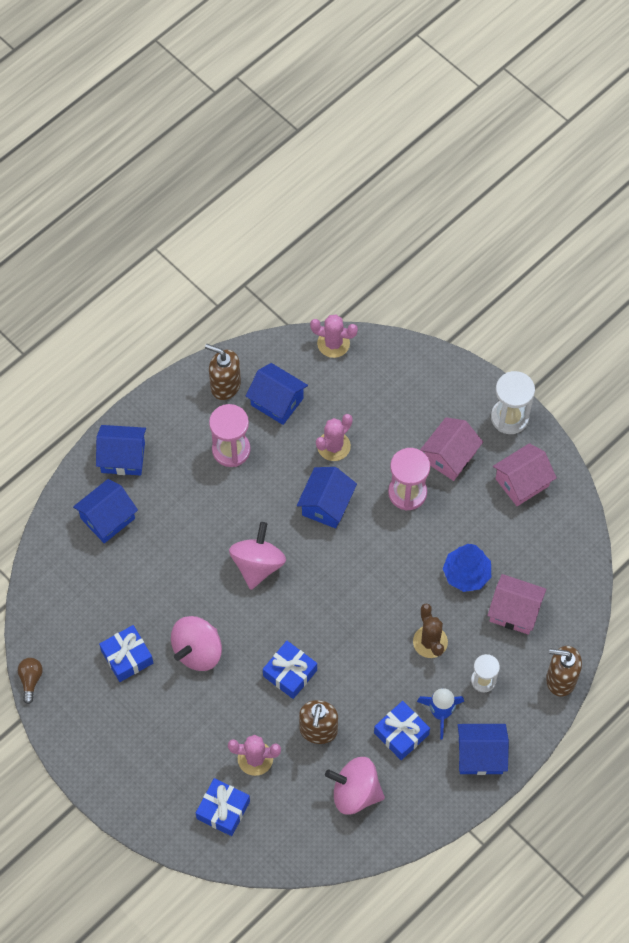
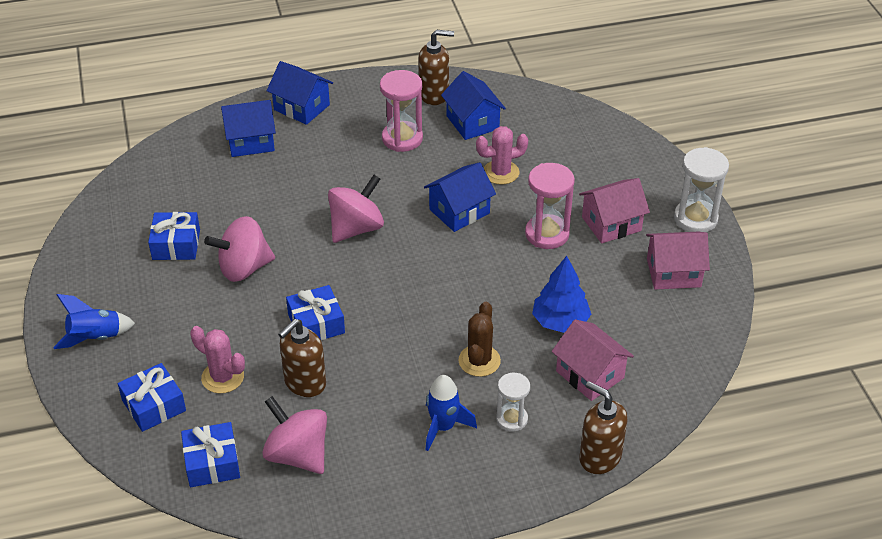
camera: 30 degrees right, 20 degrees down
(31, 680) = (77, 224): brown light bulb -> none
(133, 777) = (95, 338): none -> blue rocket
(225, 385) = (434, 95): brown soap dispenser -> brown soap dispenser turned 120 degrees clockwise
(333, 343) = (558, 103): pink cactus -> none
(401, 733) = (387, 425): blue gift -> blue gift (212, 463)
(480, 755) = (458, 485): blue house -> none

